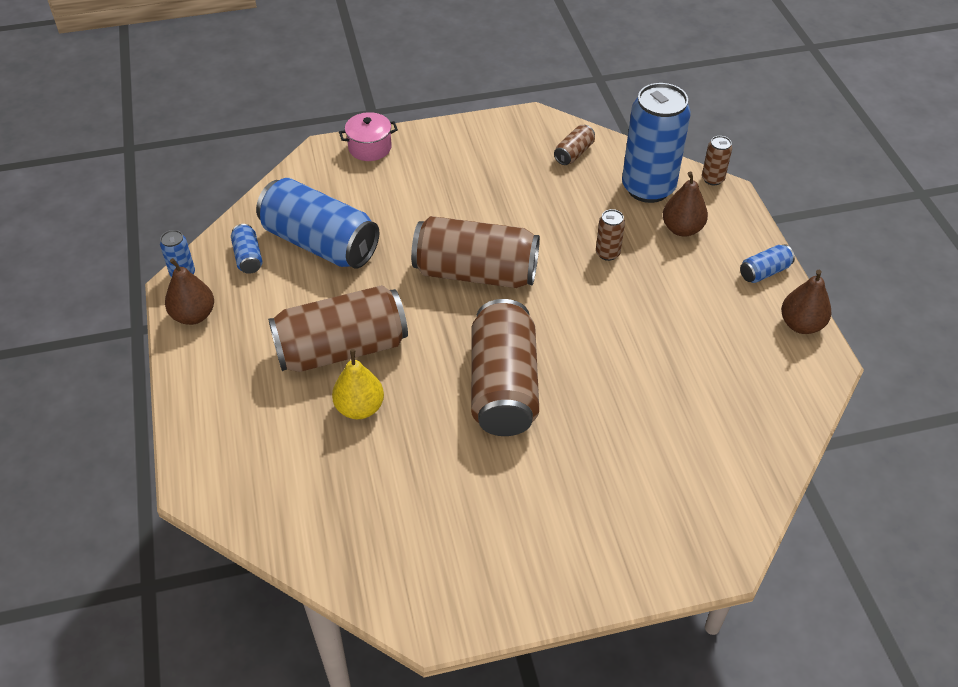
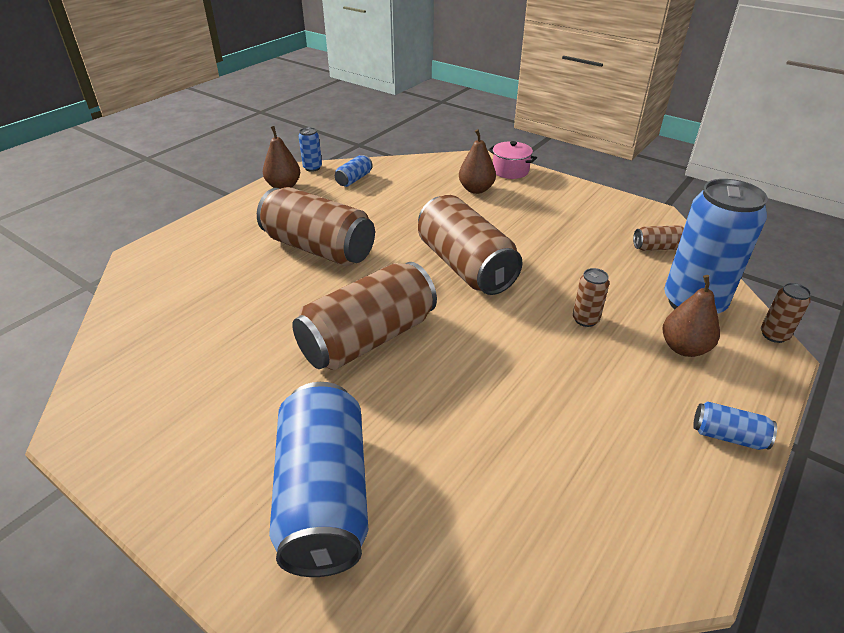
camera: 50 degrees right, 10 degrees down
(320, 243) = (401, 195): blue can -> blue can (324, 496)
(360, 408) = (272, 282): yellow pear -> none
(801, 324) = (707, 510): brown pear -> brown pear (476, 189)

